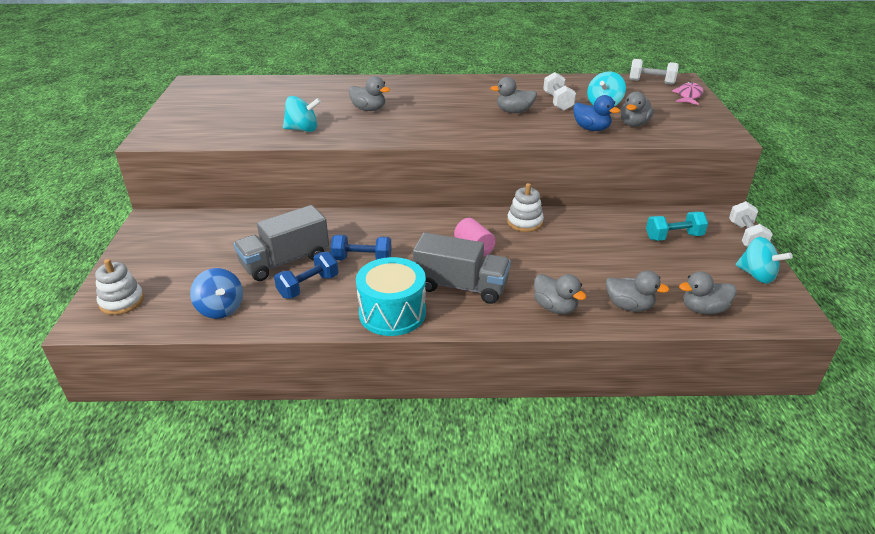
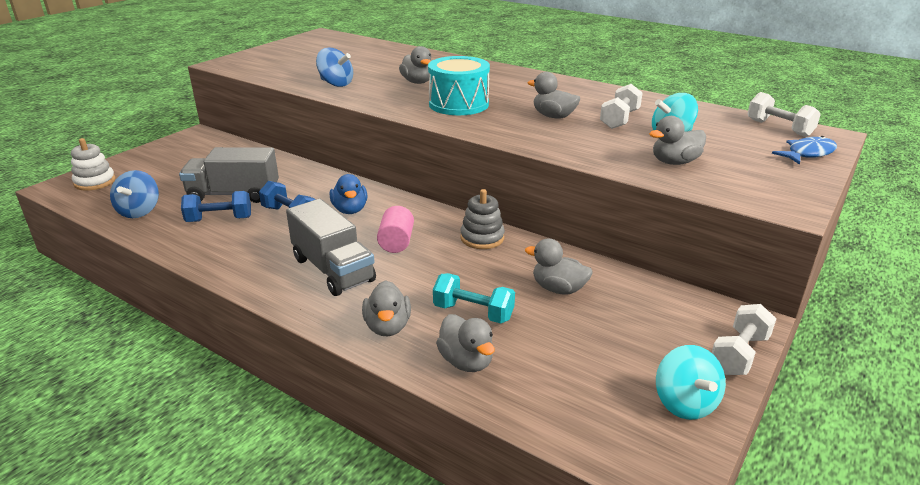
camera: 35 degrees right, 5 degrees down
(303, 129) = (336, 84): turquoise spinning top -> blue spinning top
(392, 313) = (244, 267): turquoise drum -> turquoise drum (458, 104)
(524, 222) = (482, 238): white stacking toy -> grey stacking toy
(591, 129) = (612, 153): blue duck -> blue duck (350, 210)
(674, 237) = (634, 315): turquoise dumbbell -> turquoise dumbbell (473, 312)
(688, 96) = (808, 153): pink fish -> blue fish
(703, 309) = (549, 406): grey duck -> grey duck (558, 289)

